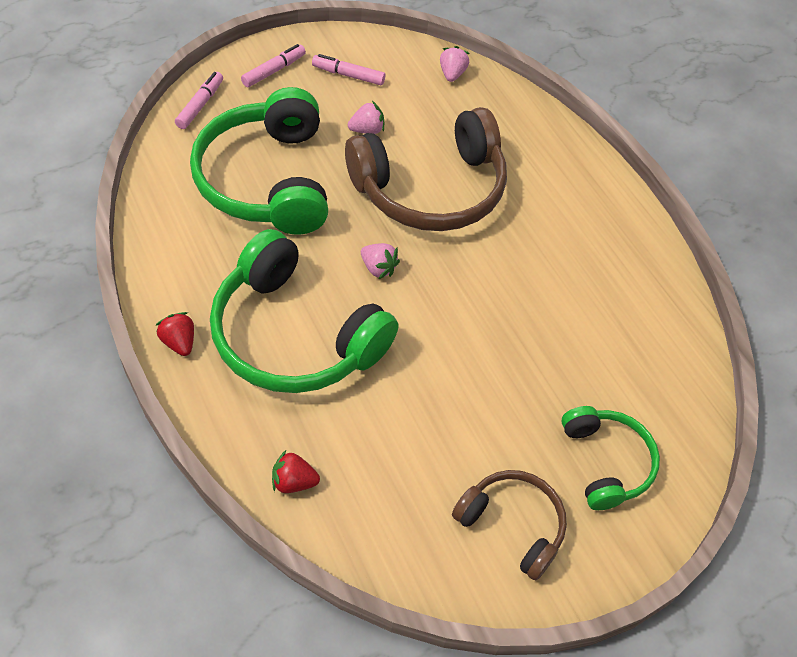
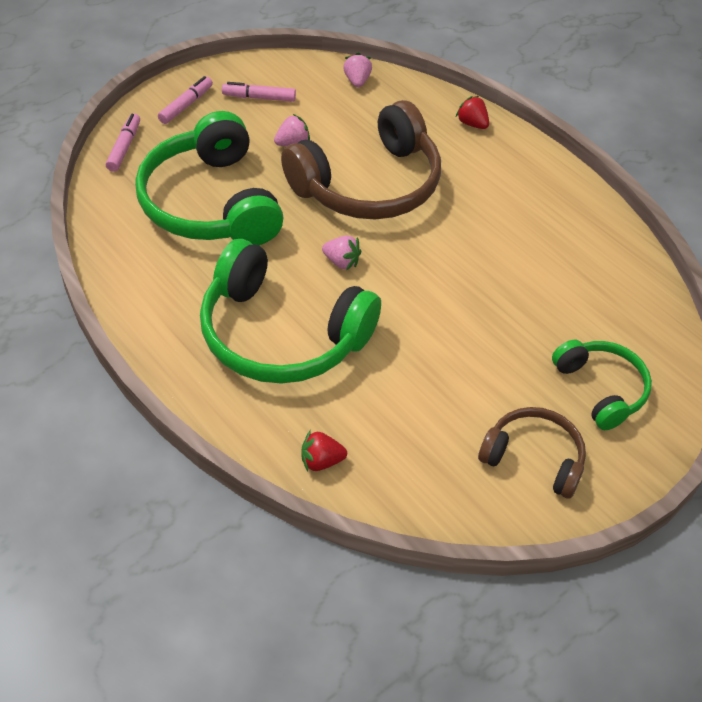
camera: 10 degrees left, 5 degrees down
(179, 342) = (172, 361): red strawberry -> red strawberry (472, 124)

